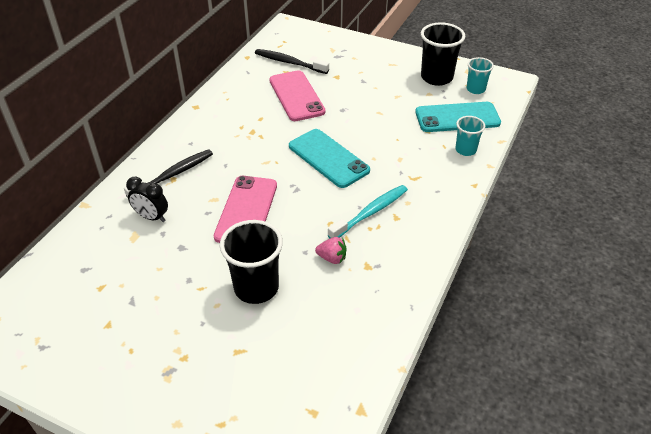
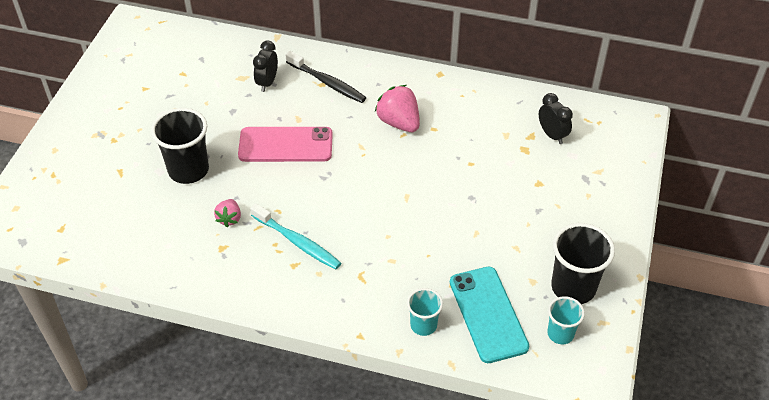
camera: 80 degrees right, 5 degrees up
(245, 136) = (399, 122): none -> pink strawberry
(290, 63) = (552, 135): black toothbrush -> black clock
(296, 96) = (485, 152): pink phone -> none
(328, 158) = (378, 196): turquoise phone -> none

